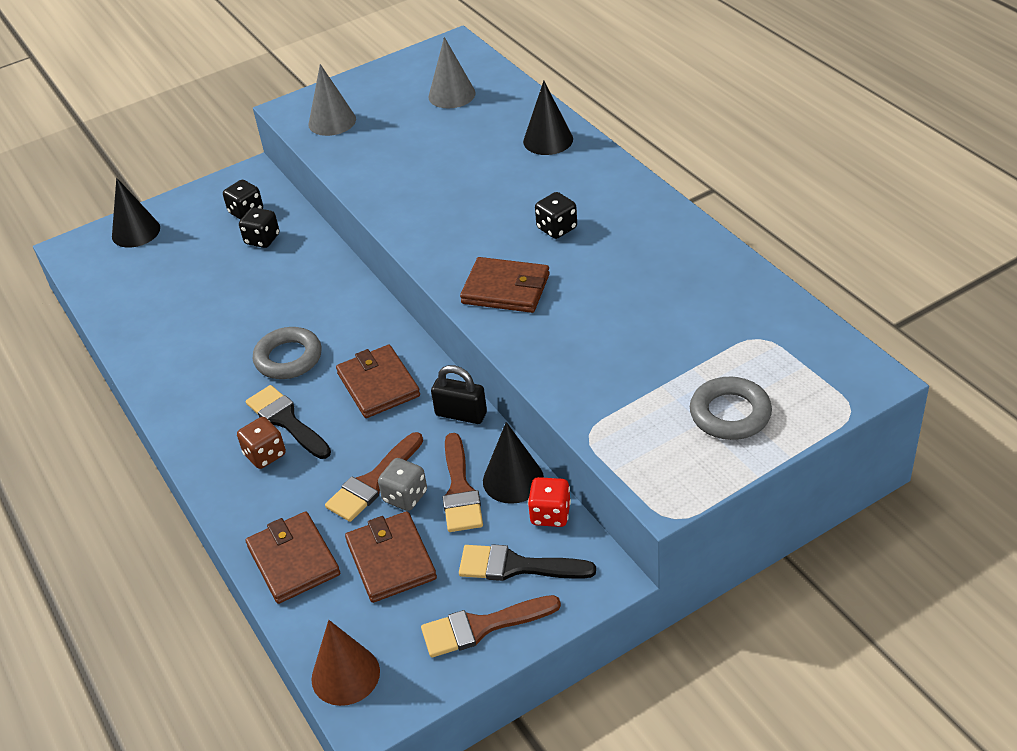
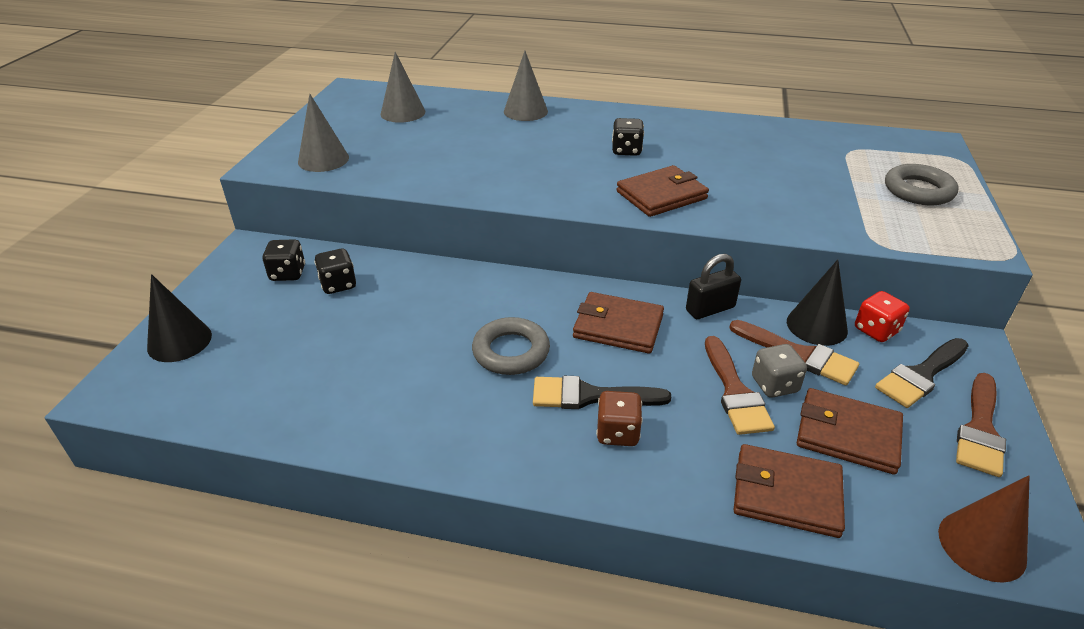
camera: 50 degrees left, 5 degrees down
(548, 140) = (525, 111): black cone -> grey cone

